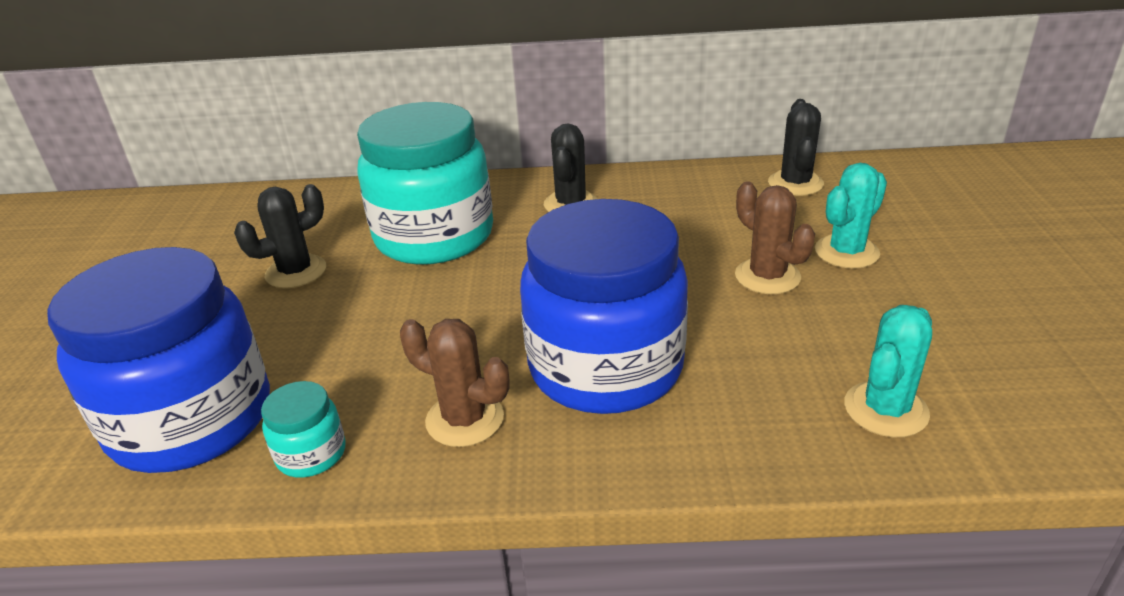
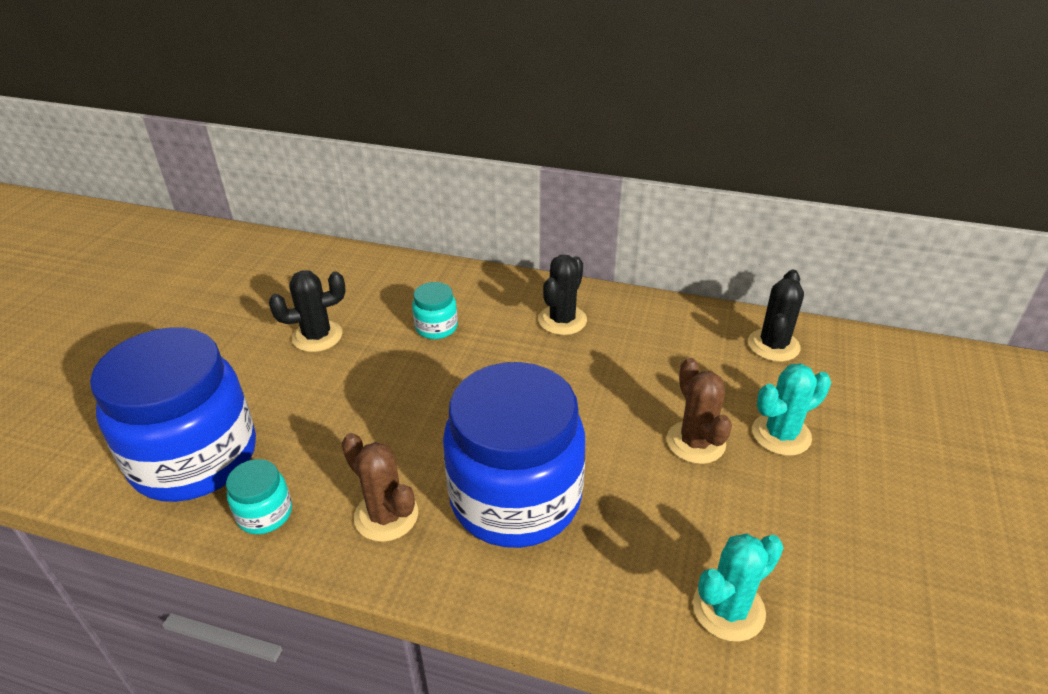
camera: 15 degrees right, 5 degrees up
(434, 237) = (436, 327): turquoise jar -> turquoise jar, size x0.41

